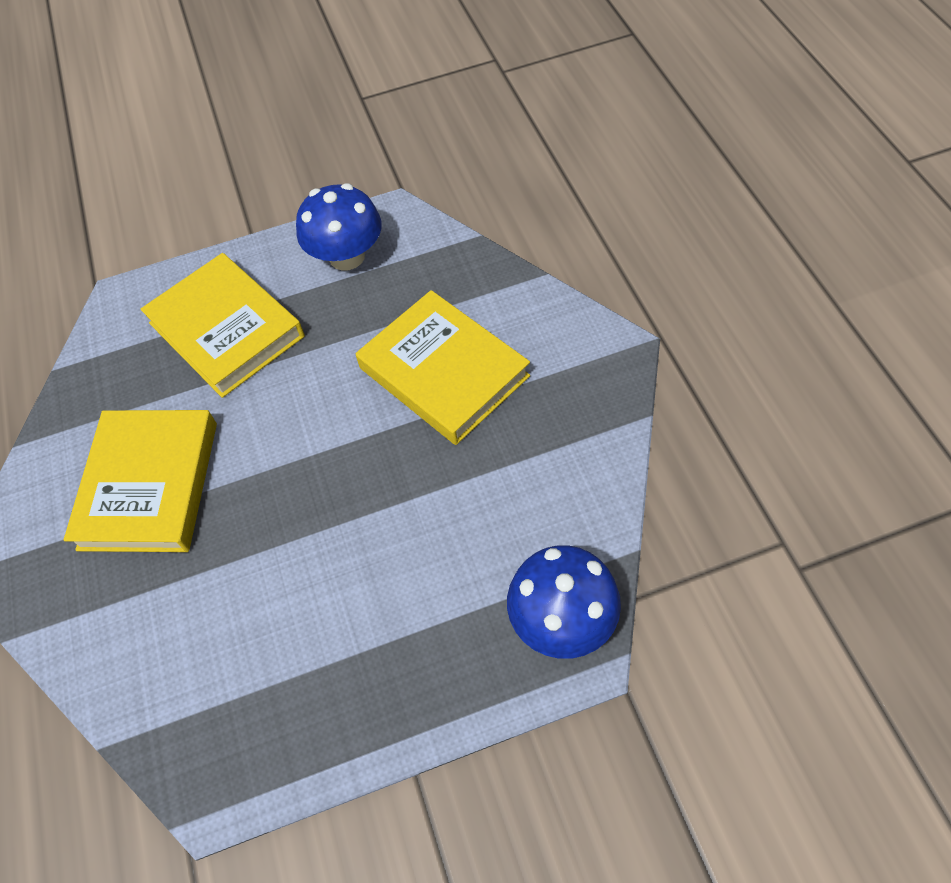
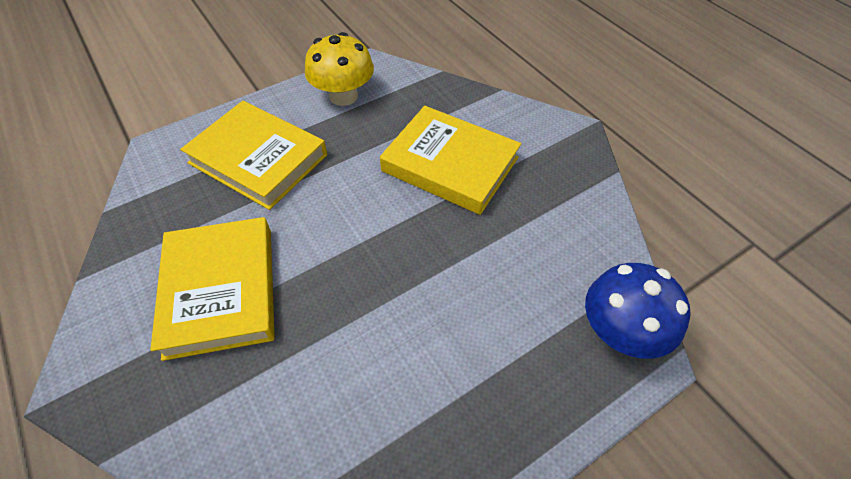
camera: 20 degrees left, 5 degrees down
(347, 256) = (343, 96): blue mushroom -> yellow mushroom

